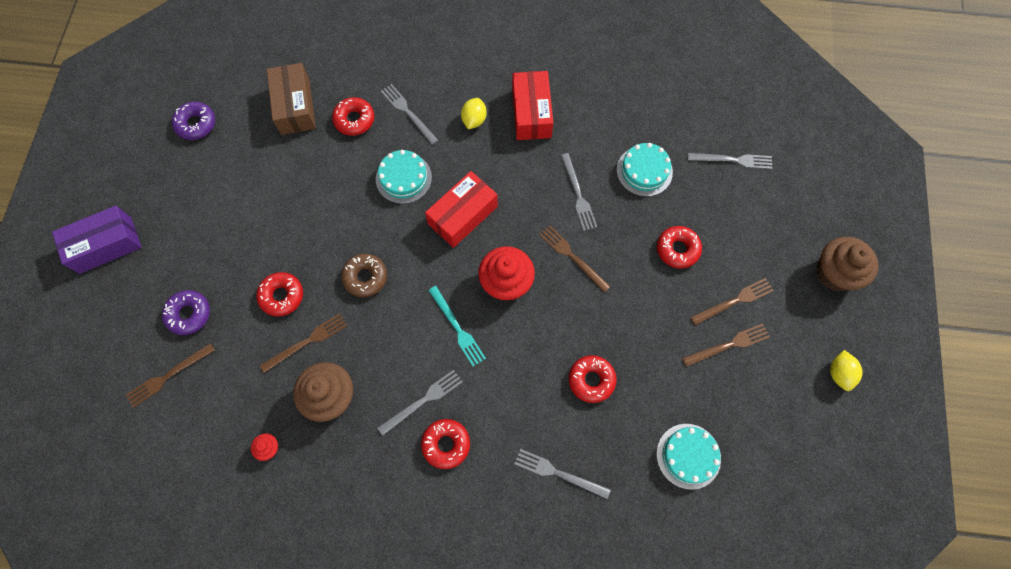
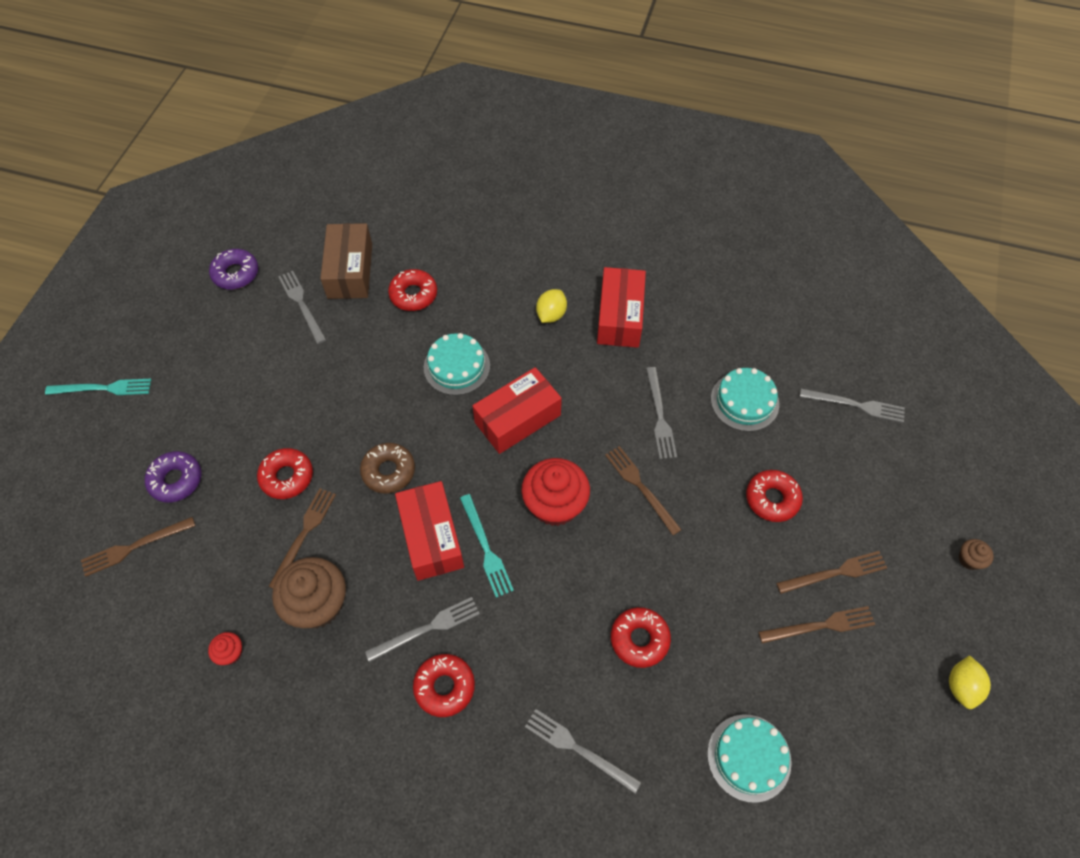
camera: 10 degrees right, 10 degrees down
(106, 245) = (103, 388): purple box -> turquoise fork
(307, 342) = (304, 534): brown fork -> brown fork turned 45 degrees counterclockwise
(408, 112) = (476, 296): grey fork -> grey fork (301, 304)
(411, 326) = (431, 537): none -> red box
(835, 273) = (969, 559): brown cupcake -> brown cupcake, size x0.45

